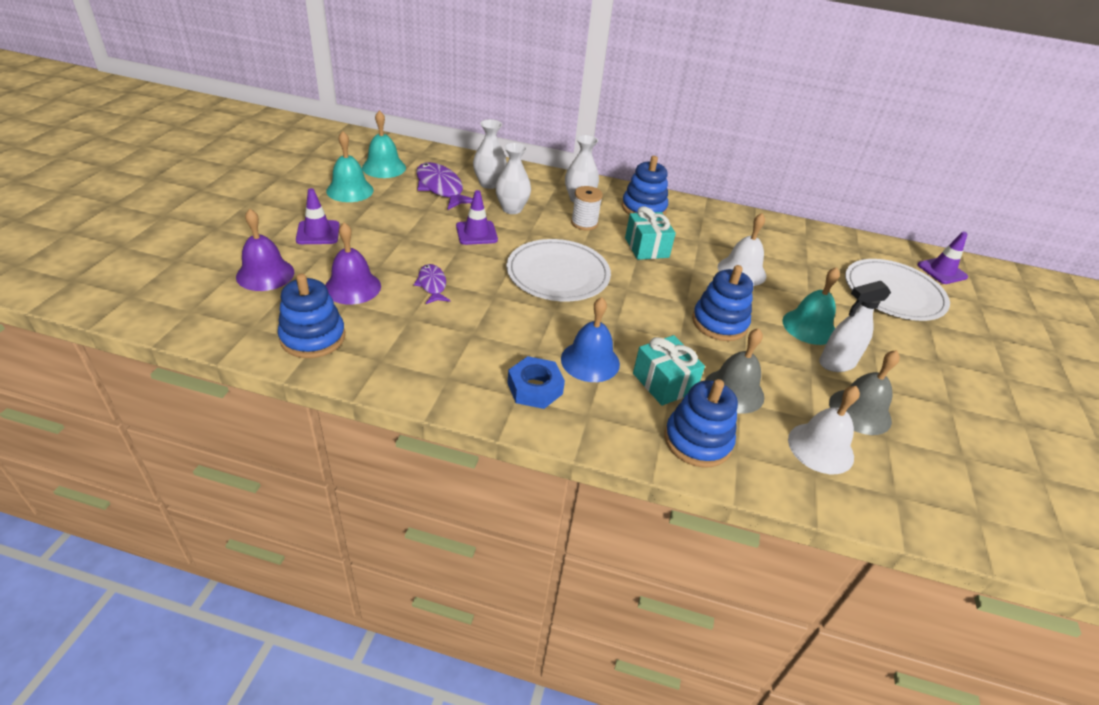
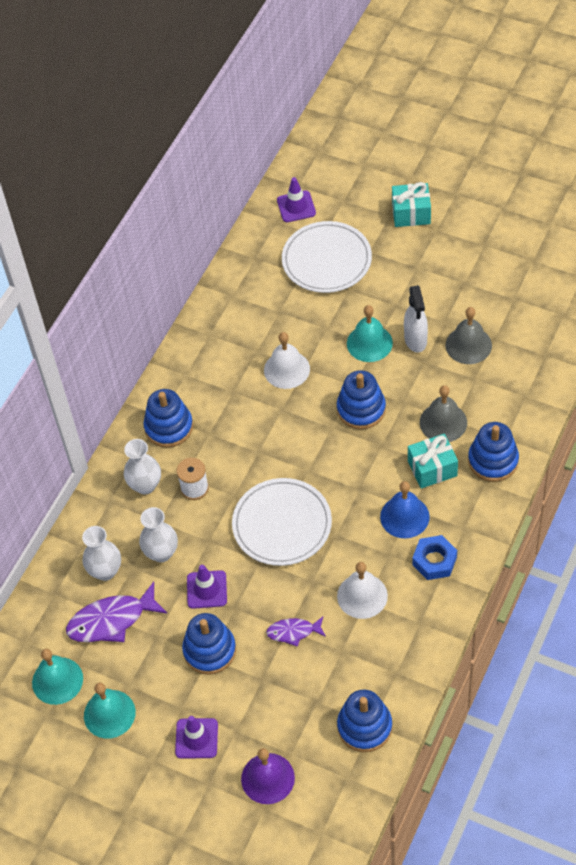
camera: 70 degrees left, 15 degrees up
(352, 287) = (293, 700): purple bell -> none
(411, 237) = (209, 650): none -> blue stacking toy
(646, 247) = (243, 440): turquoise gift -> turquoise gift (411, 213)
(820, 448) = (502, 384): white bell -> white bell (362, 596)

